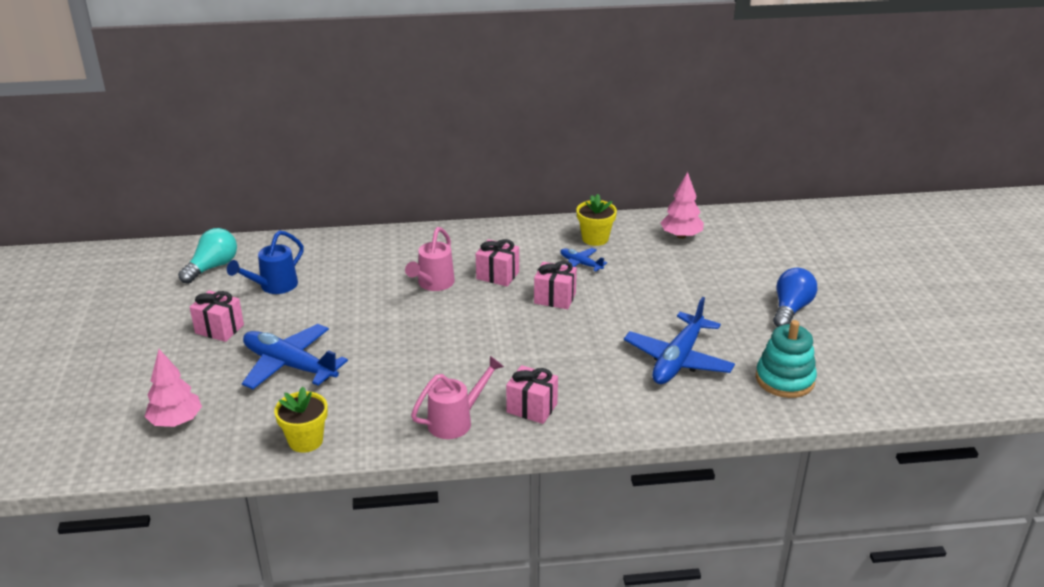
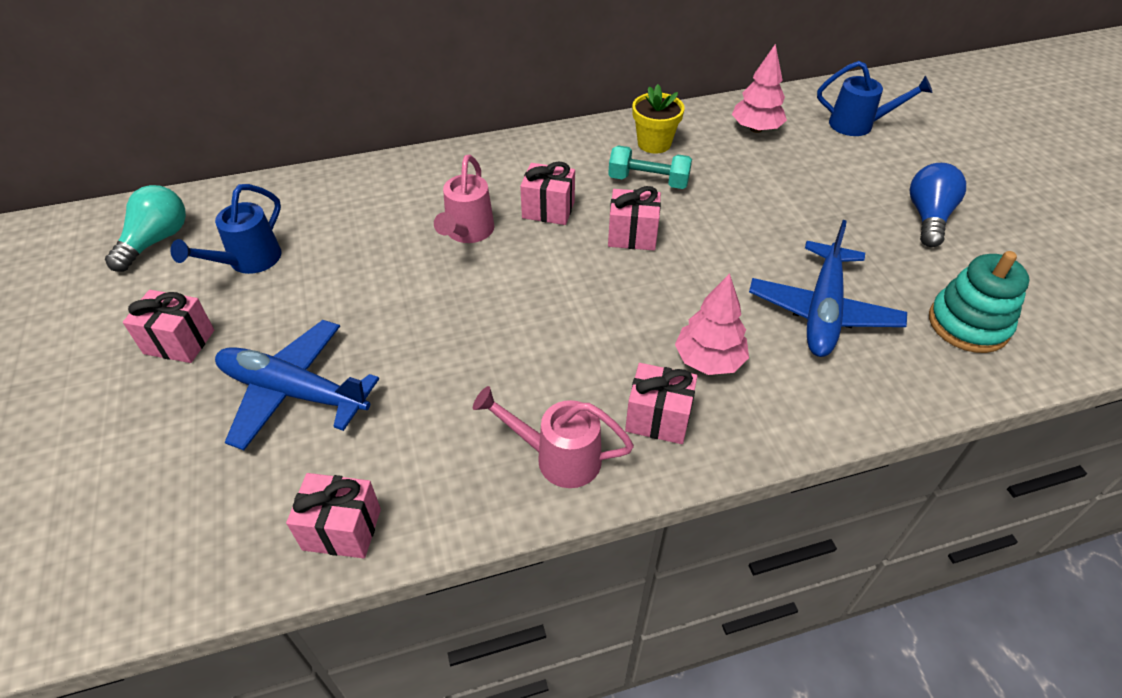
camera: 10 degrees left, 15 degrees up
(176, 421) = (131, 522): pink tree -> pink tree (709, 361)
(305, 440) = (342, 529): yellow flower pot -> pink gift
(456, 421) = (558, 457): pink watering can -> pink watering can turned 120 degrees counterclockwise
(580, 264) = (648, 181): blue plane -> turquoise dumbbell
(767, 240) = (858, 125): none -> blue watering can

